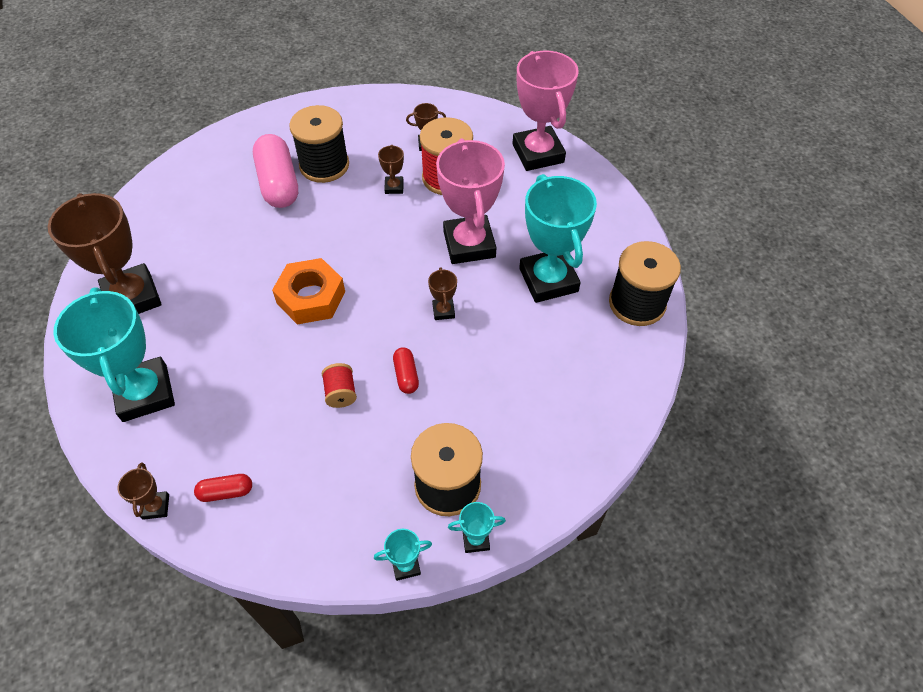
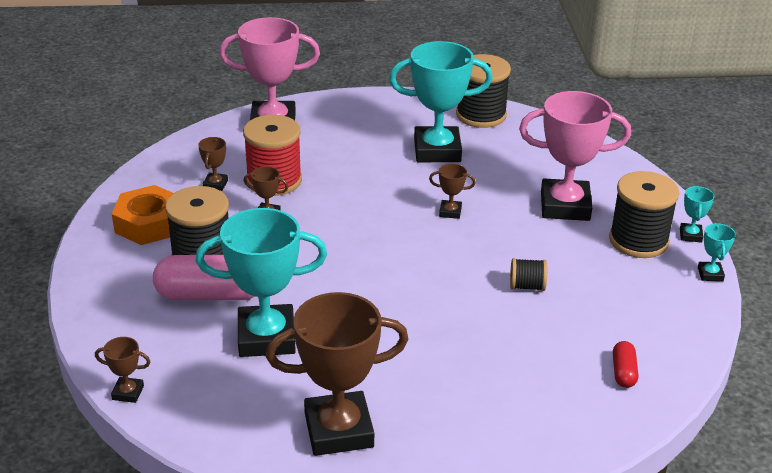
camera: 75 degrees left, 20 degrees down
(145, 393) = (487, 425): turquoise trophy -> turquoise trophy (266, 337)
(156, 507) = (632, 423): brown trophy -> brown trophy (128, 392)
(311, 297) = (398, 290): orange nut -> orange nut (149, 223)
(341, 393) = (527, 286): red spool -> black spool
(406, 375) = (518, 245): red capsule -> none
(469, 244) = (373, 183): pink trophy -> pink trophy (565, 206)

